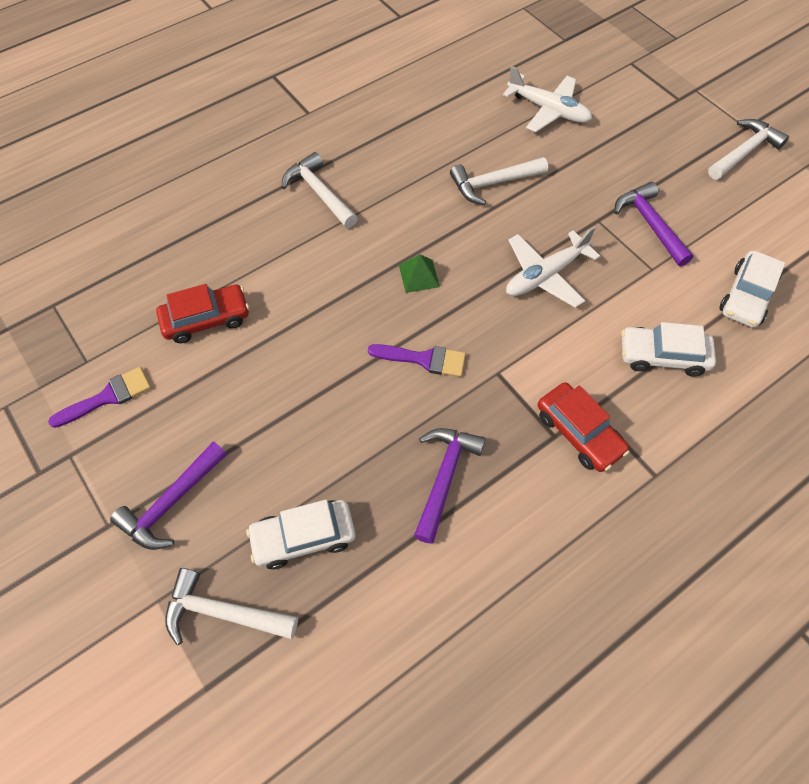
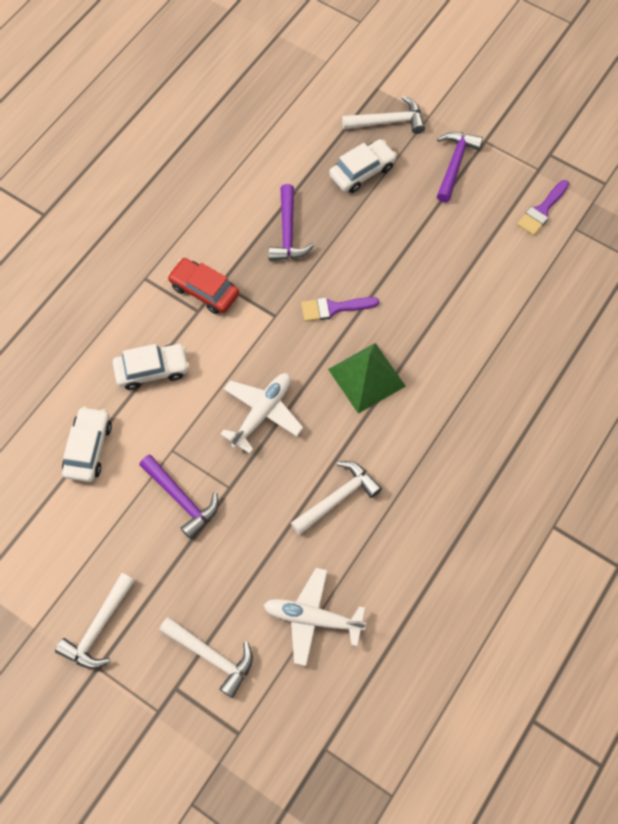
camera: 160 degrees right, 5 degrees up
(206, 319) = (512, 286): red car -> none
(319, 193) = (490, 432): white hammer -> white hammer (212, 656)
(419, 276) = (366, 377): green pyramid -> green pyramid, size x1.86

